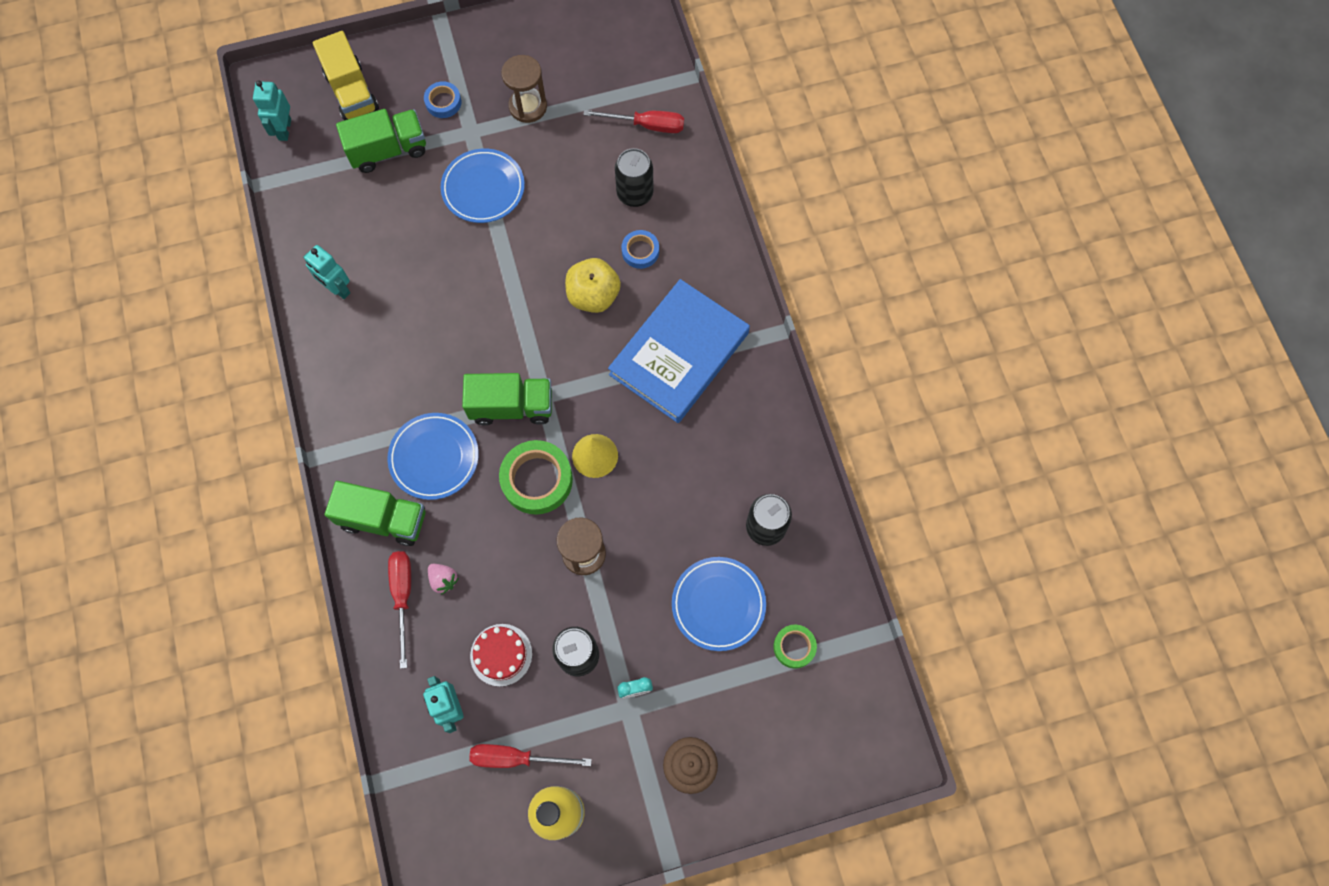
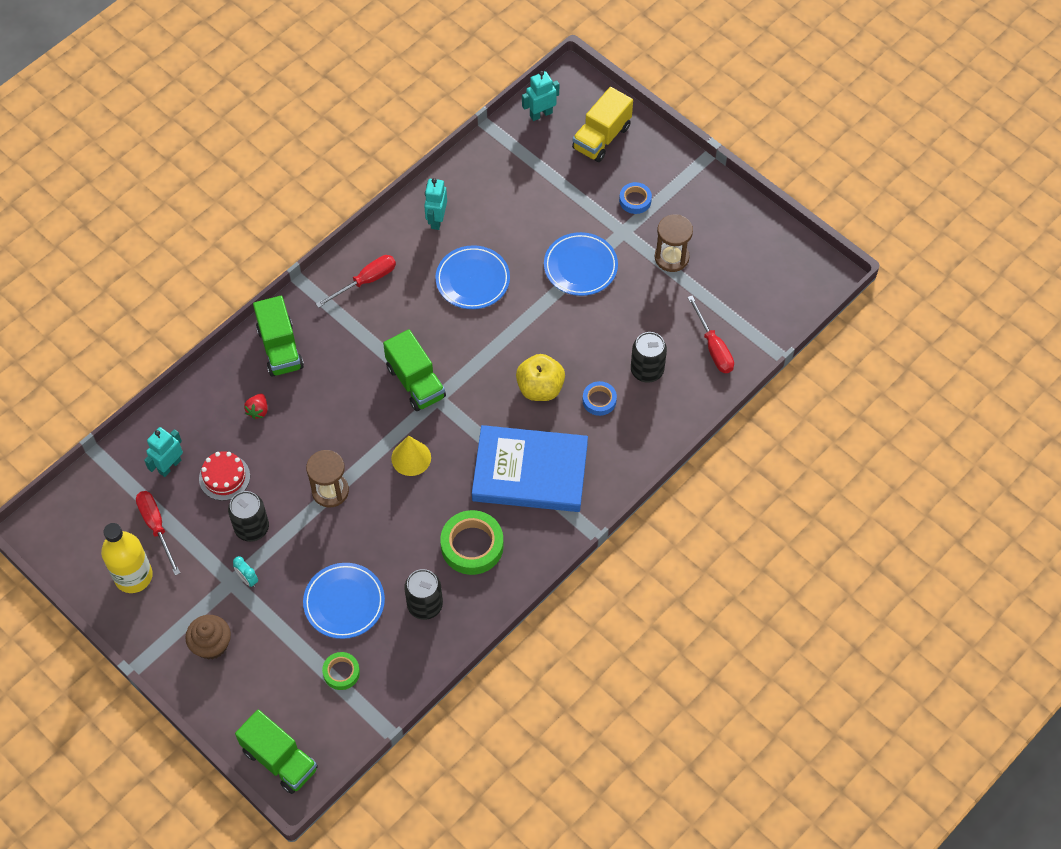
camera: 60 degrees right, 10 degrees down
(388, 150) = (569, 188): green truck -> green truck (280, 760)
(403, 596) = (231, 392): red screwdriver -> red screwdriver (366, 281)
(434, 457) = (345, 354): blue plate -> blue plate (472, 280)
(443, 580) = (258, 410): pink strawberry -> red strawberry
(537, 480) = (368, 429): green tape -> green tape (472, 545)

